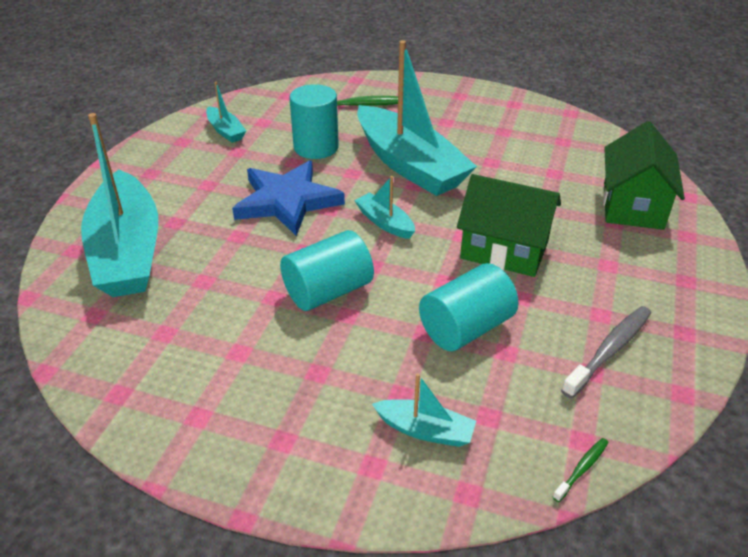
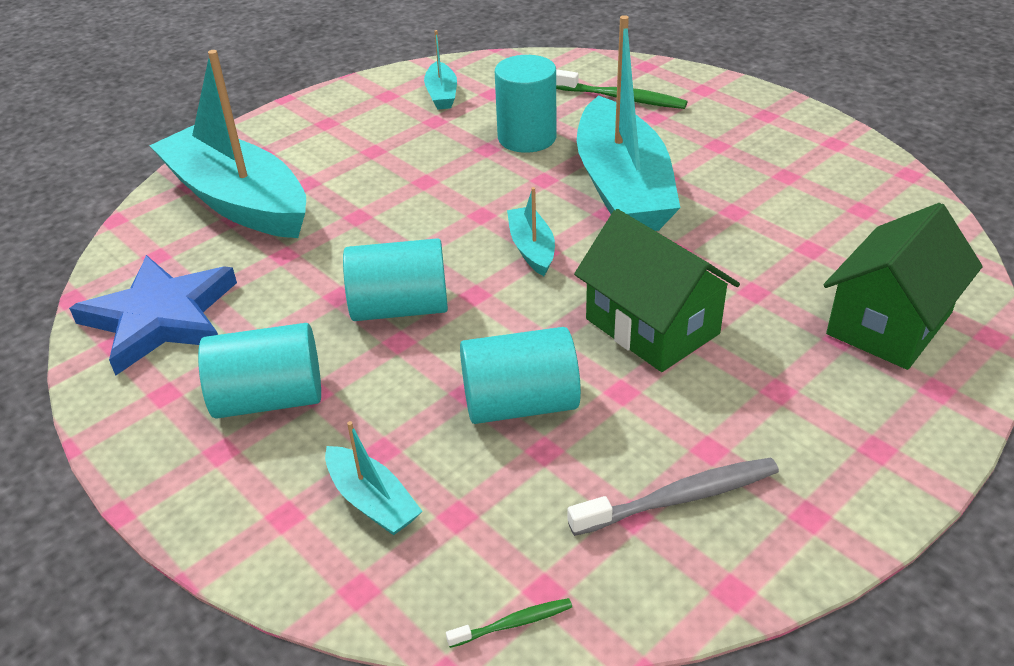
camera: 30 degrees right, 0 degrees up
(127, 251) = (237, 200): turquoise boat -> turquoise boat turned 120 degrees clockwise
(287, 201) = (441, 192): blue star -> blue star (160, 318)
(287, 389) = (269, 398): none -> turquoise cylinder

